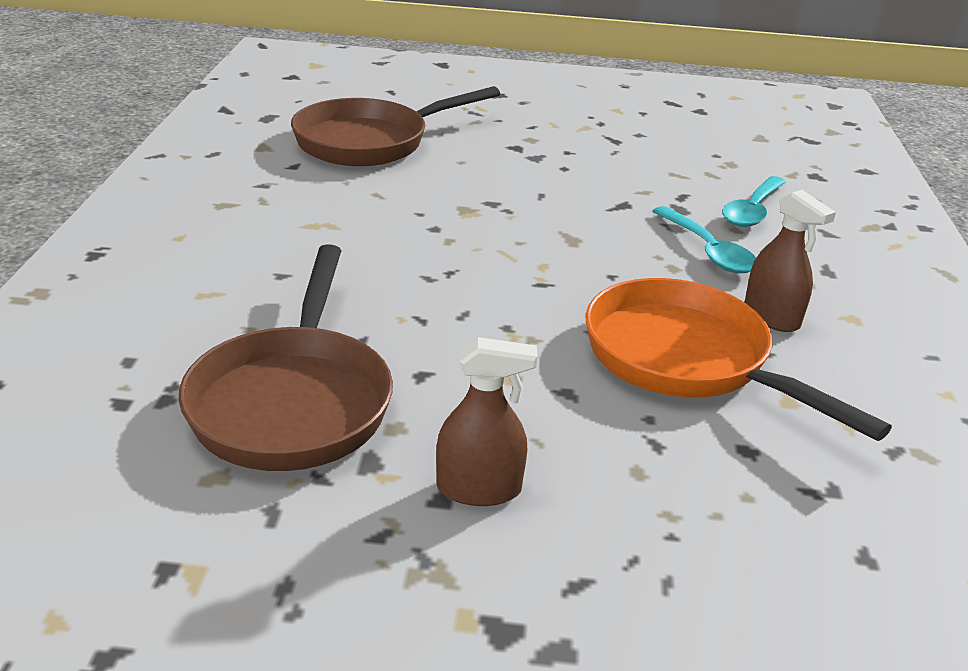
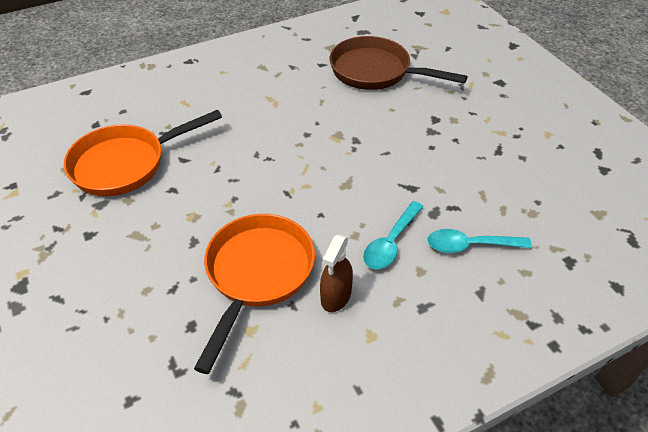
camera: 60 degrees right, 15 degrees up
(293, 401) = (126, 164): brown pan -> orange pan
(479, 489) = (101, 243): brown spray bottle -> none

